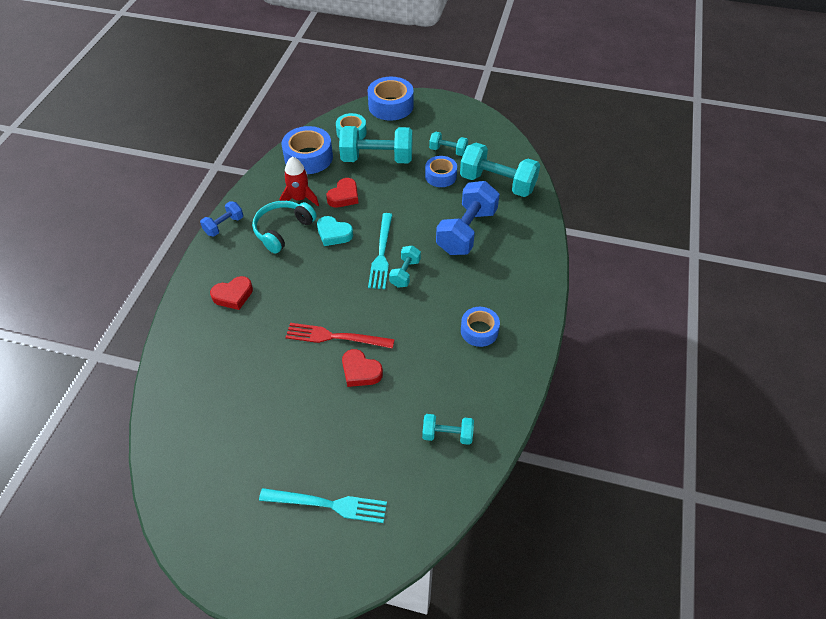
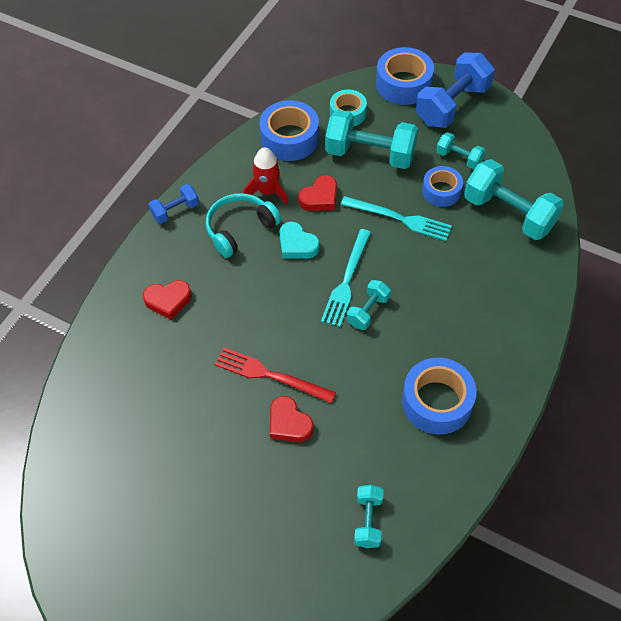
camera: 15 degrees right, 5 degrees up
(327, 504) = (218, 571): turquoise fork -> turquoise fork (399, 219)
(447, 434) = (368, 521): turquoise dumbbell -> turquoise dumbbell turned 75 degrees clockwise
(466, 231) = (454, 271): blue dumbbell -> blue dumbbell (452, 105)
(479, 331) = (437, 402): blue tape -> blue tape, size x1.57

